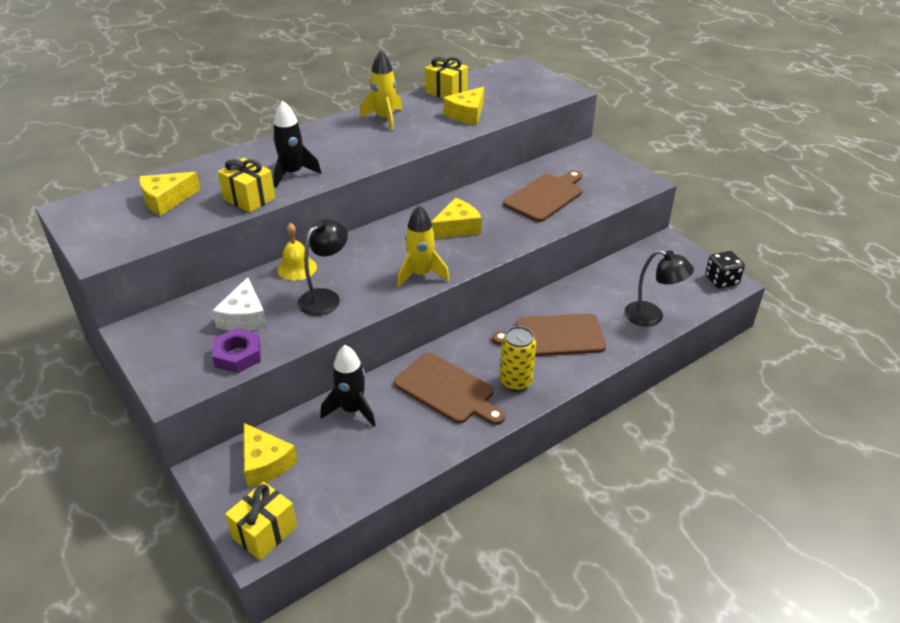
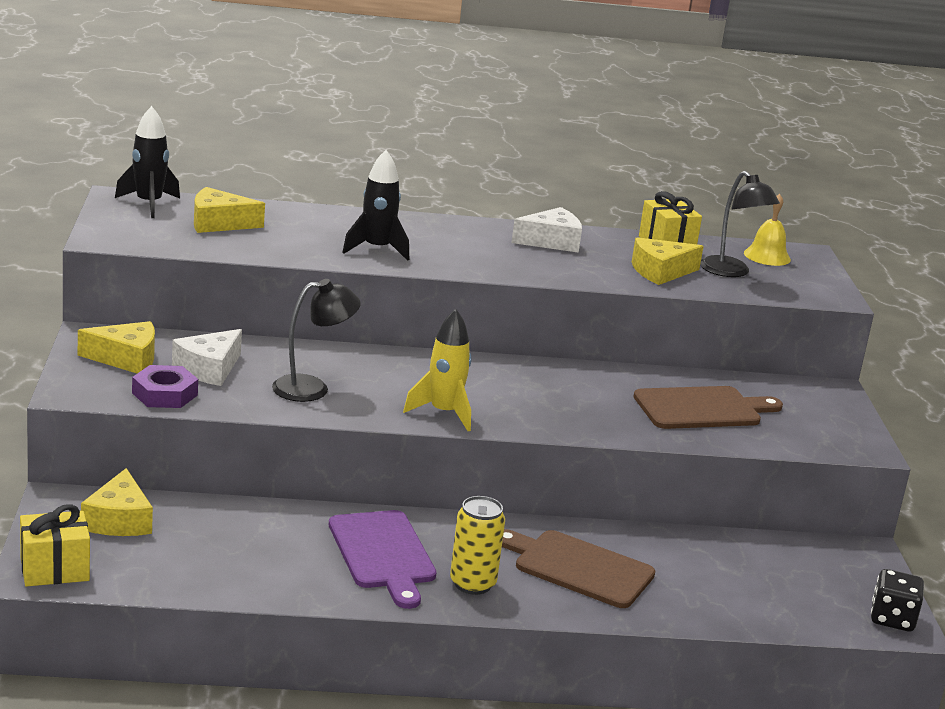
camera: 30 degrees right, 15 degrees down
(249, 199) = (302, 252): yellow gift -> none
(297, 268) = (314, 354): yellow bell -> yellow bell (767, 256)
(352, 410) = (257, 521): black rocket -> black rocket (149, 204)
(384, 119) = (551, 241): yellow rocket -> white cheese
(447, 390) = (383, 554): brown cutting board -> purple cutting board
(457, 228) = (545, 392): yellow cheese -> yellow cheese (126, 359)
(652, 317) = (735, 607): black lamp -> black lamp (731, 272)

